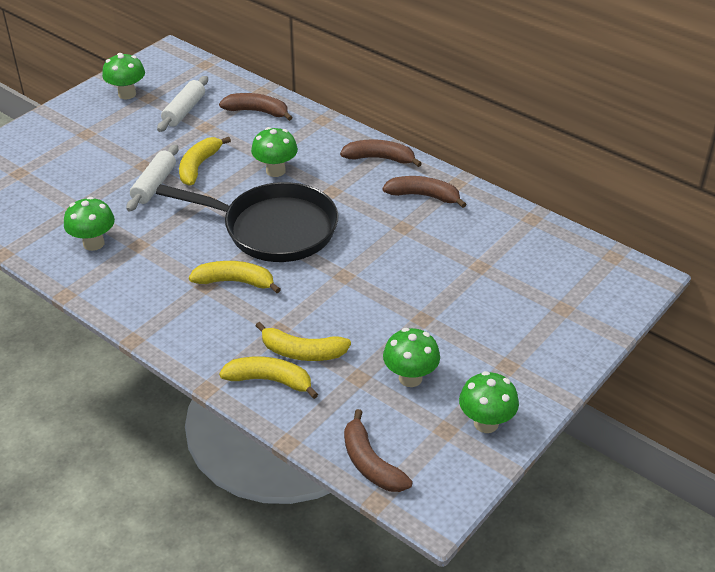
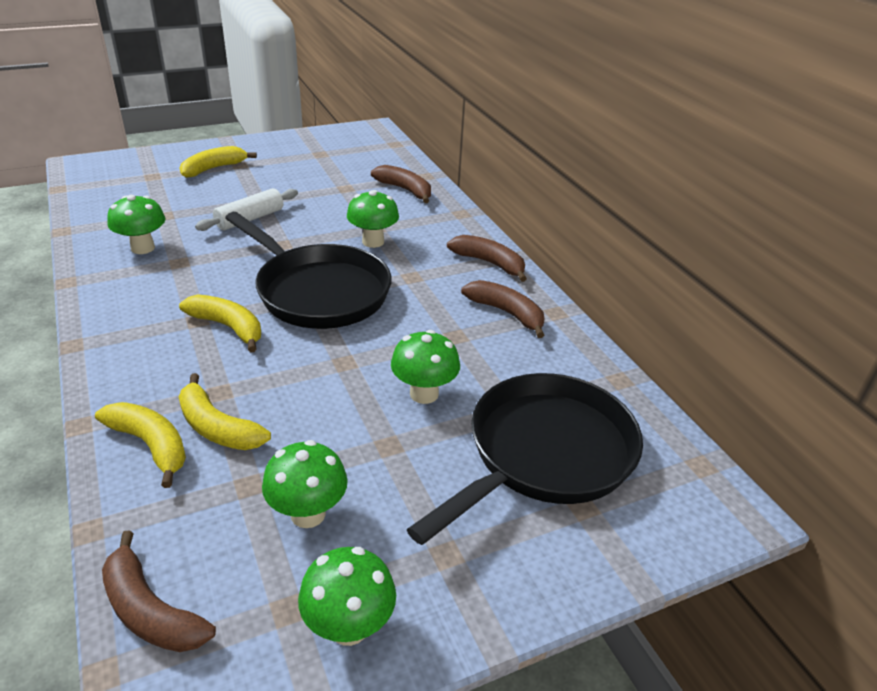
camera: 25 degrees right, 5 degrees down
(127, 94) = (305, 147): green mushroom -> green mushroom (424, 394)
(184, 111) = (340, 171): white rolling pin -> none
(199, 166) = (306, 216): yellow banana -> yellow banana (214, 169)
(370, 463) = (150, 610): brown banana -> brown banana turned 45 degrees counterclockwise
(519, 287) = (543, 455): none -> black pan

